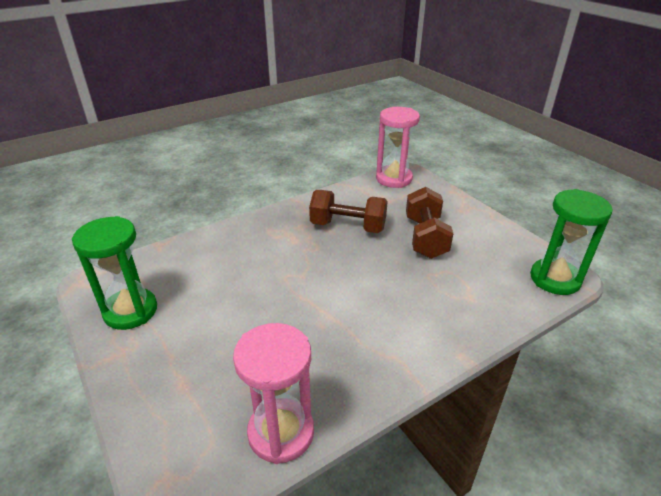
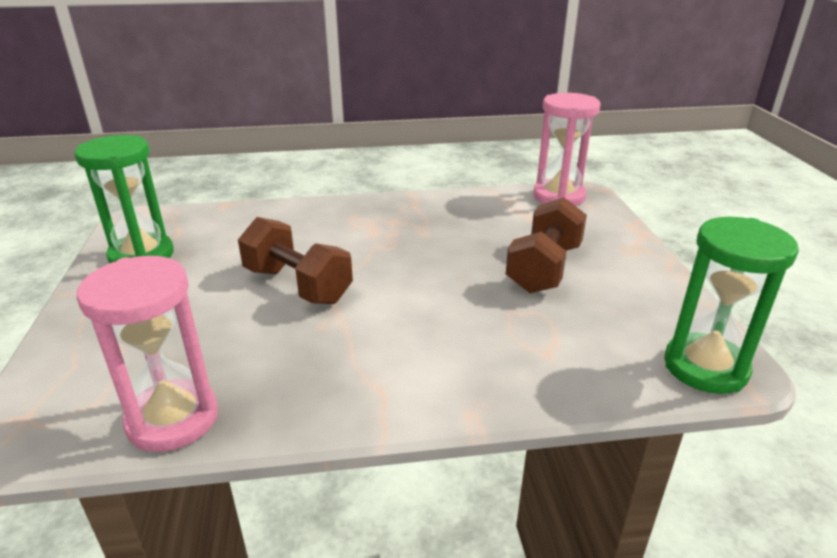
camera: 25 degrees right, 5 degrees down
(348, 226) = (450, 233): brown dumbbell -> brown dumbbell (297, 285)

